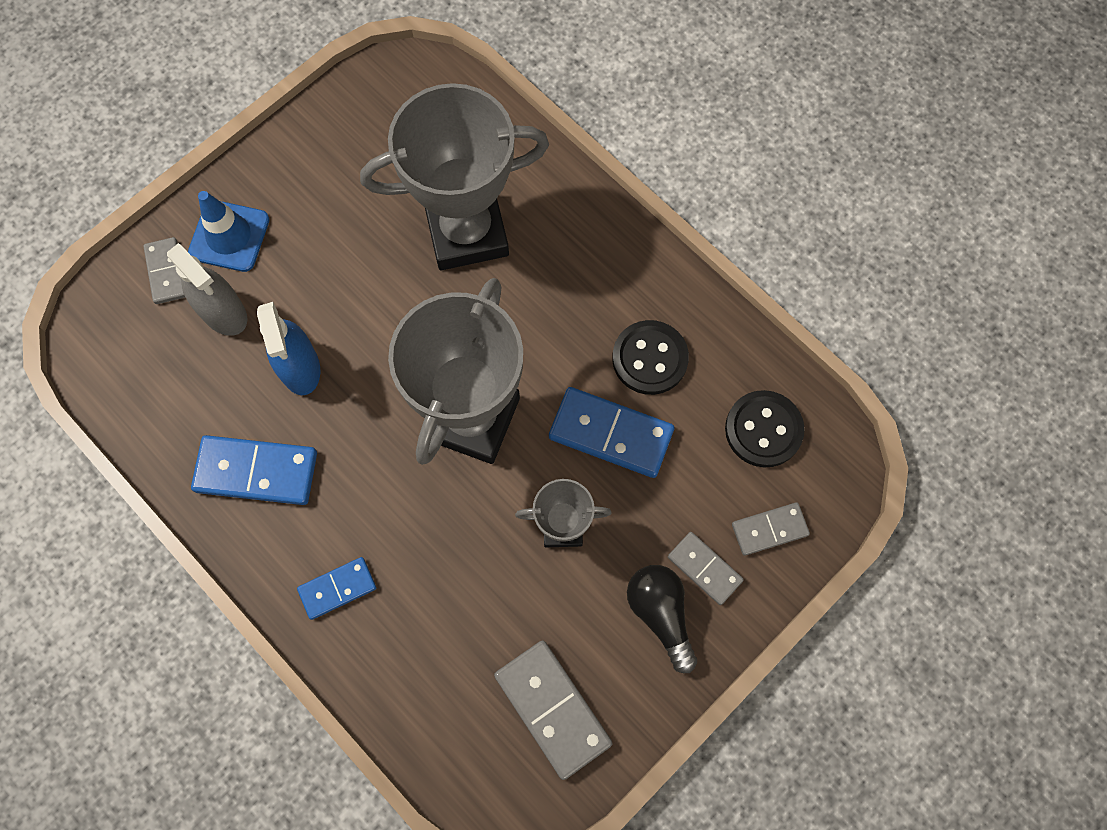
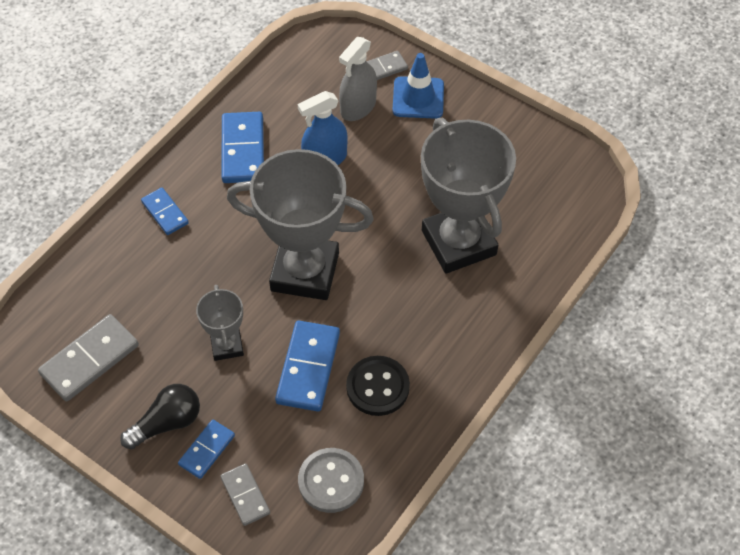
camera: 80 degrees right, 15 degrees down
(704, 569) = (206, 450): grey domino -> blue domino
(763, 430) = (331, 481): black button -> grey button

